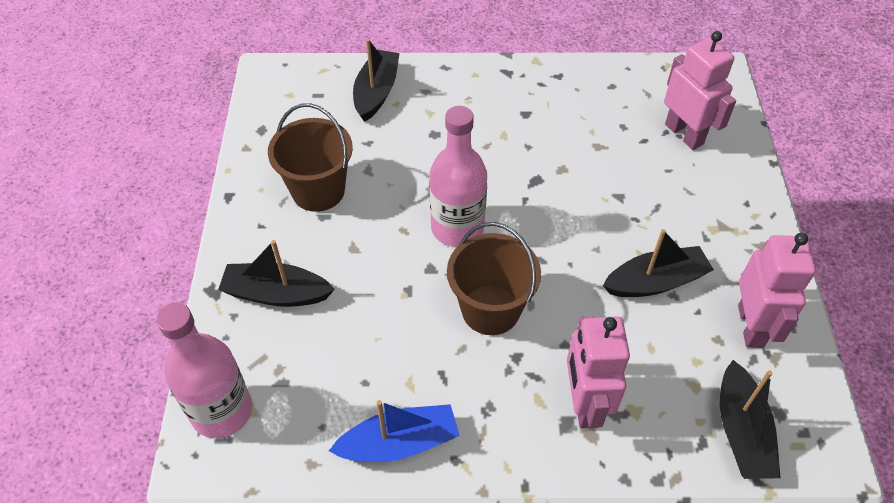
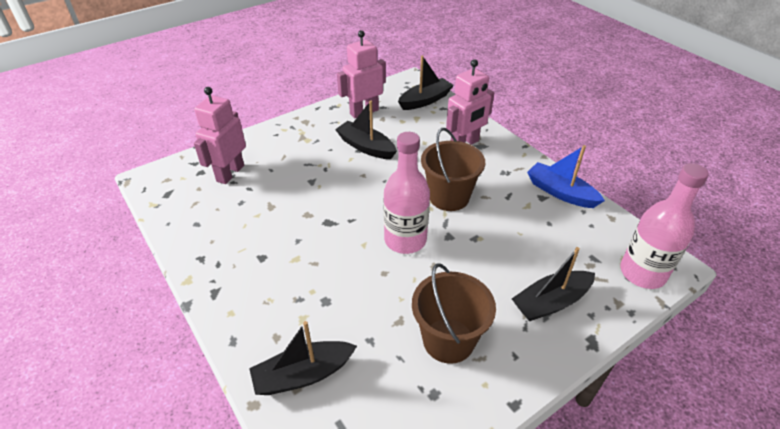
camera: 125 degrees left, 10 degrees down
(276, 293) = (551, 302): black boat -> black boat turned 90 degrees clockwise

